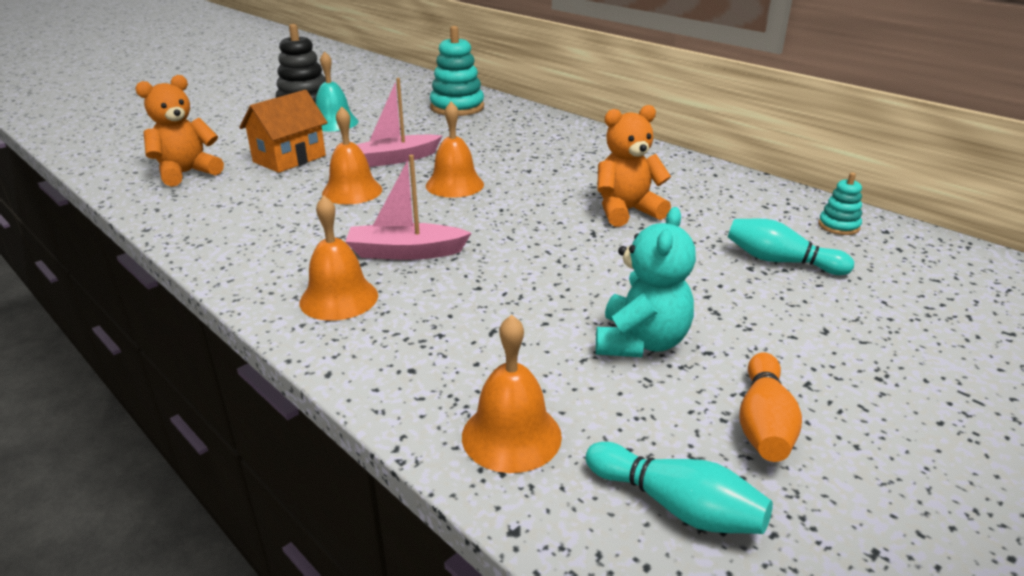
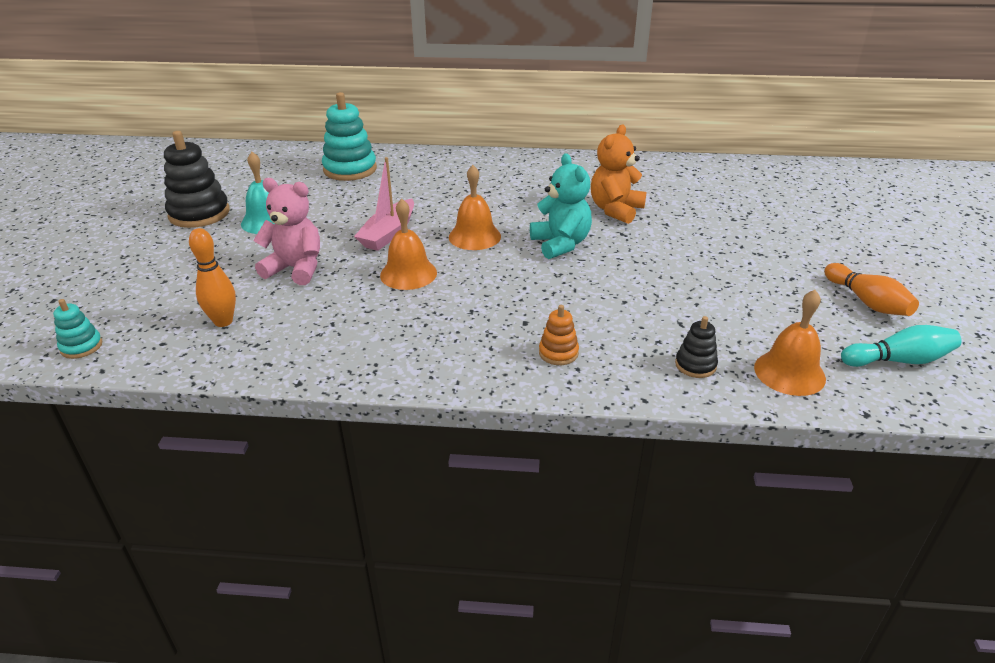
camera: 40 degrees left, 5 degrees up
(186, 173) = (223, 321): orange teddy bear -> orange bowling pin
(289, 159) = (296, 269): orange house -> pink teddy bear
(339, 298) = (558, 353): orange bell -> orange stacking toy
(405, 252) = (538, 301): pink boat -> none
(431, 373) = (695, 365): none -> black stacking toy
(641, 342) = (757, 289): turquoise teddy bear -> turquoise teddy bear (560, 244)
(780, 261) = (740, 208): turquoise bowling pin -> none
(838, 226) = (732, 173): turquoise stacking toy -> turquoise stacking toy (81, 346)

